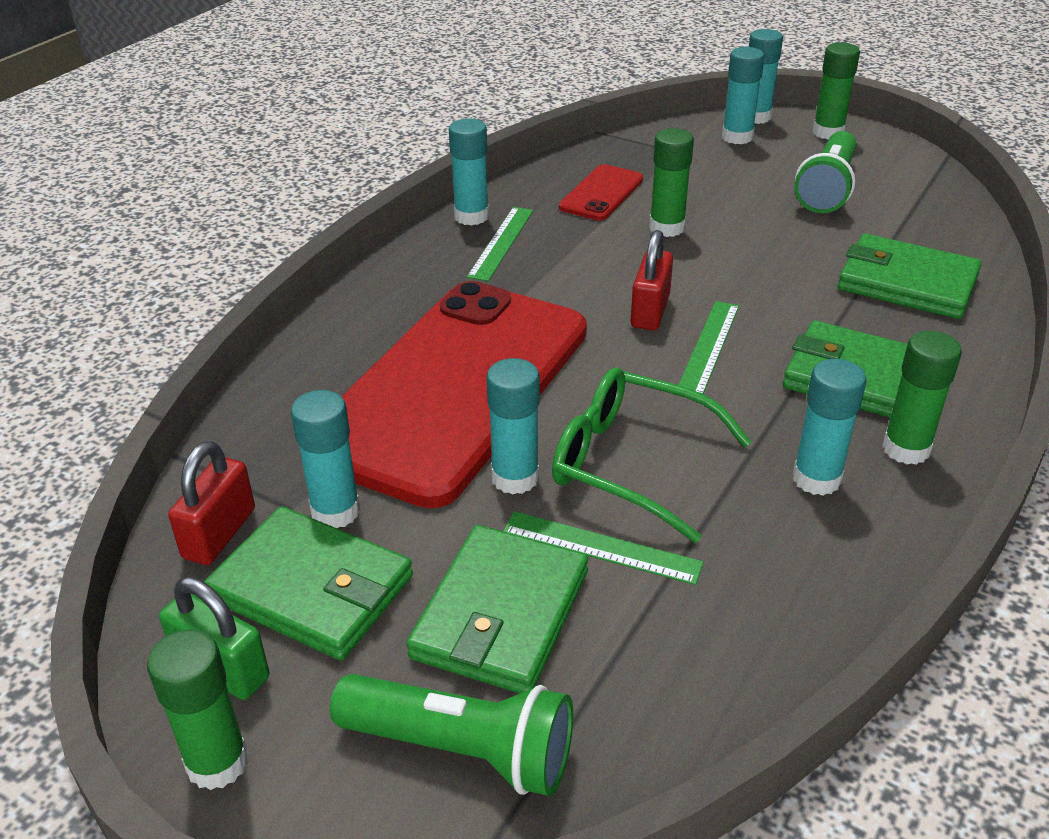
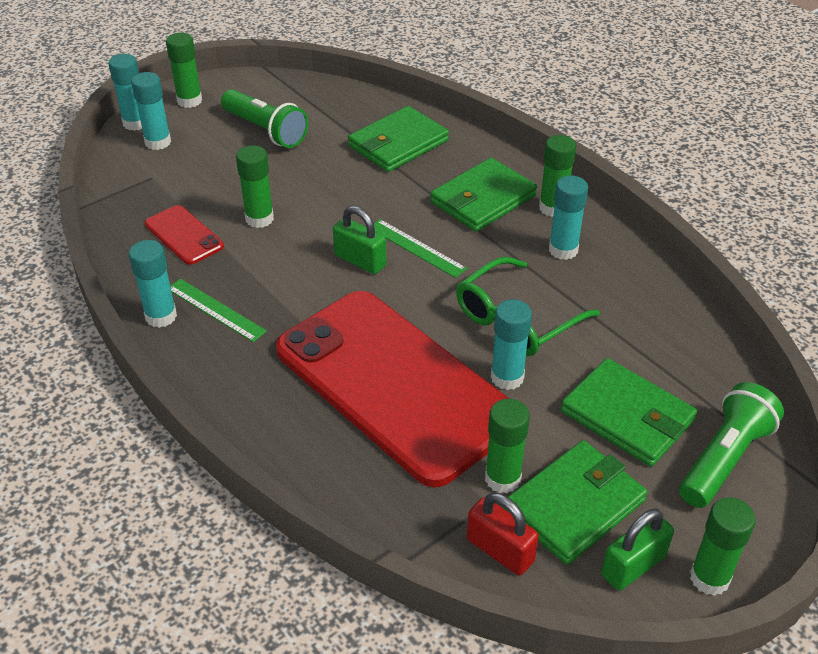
camera: 70 degrees left, 5 degrees up
(335, 511) = (502, 478): turquoise glue stick -> green glue stick
(601, 547) = (586, 356): green ruler -> none
(650, 311) = (360, 261): red padlock -> green padlock

